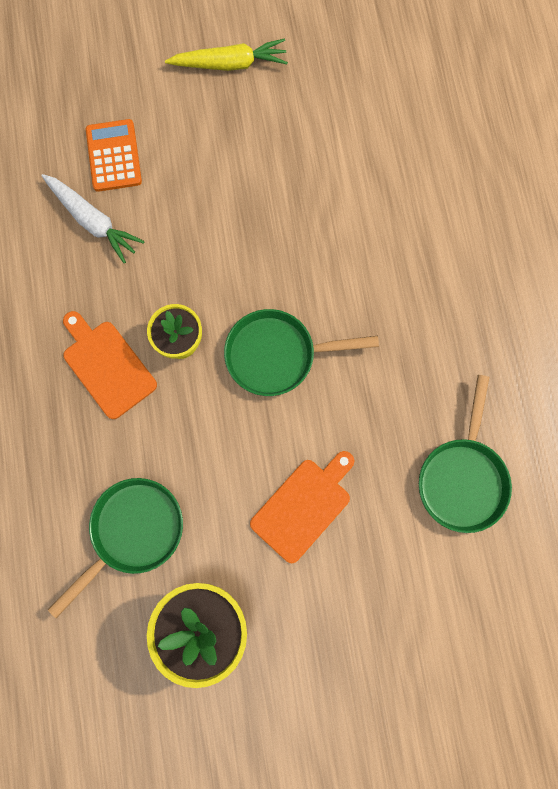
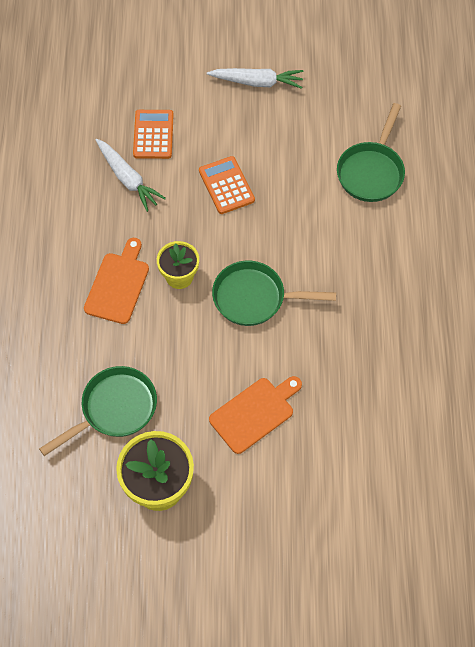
camera: 10 degrees right, 15 degrees down
(107, 366) = (118, 285): orange cutting board -> orange cutting board turned 45 degrees clockwise
(216, 210) = (226, 185): none -> orange calculator
(230, 64) = (257, 82): yellow carrot -> white carrot
(462, 477) = (387, 413): green pan -> green pan (371, 171)

